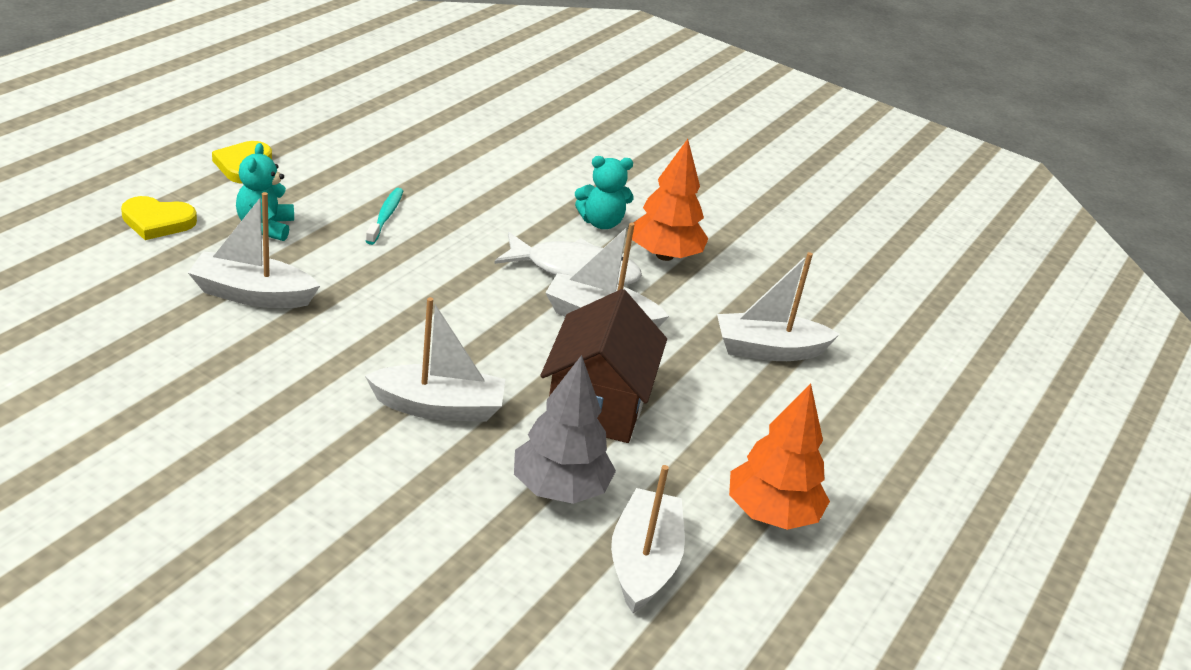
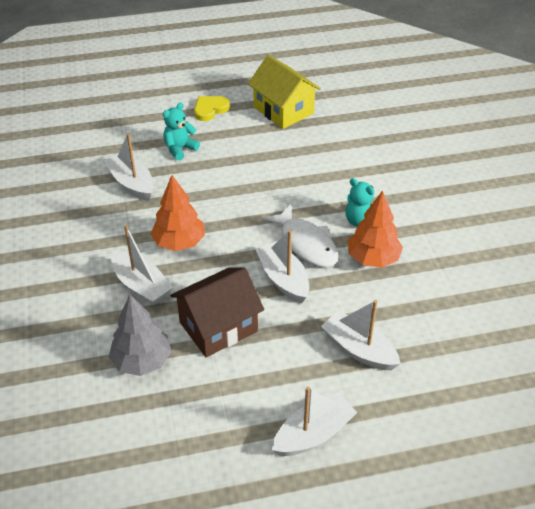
camera: 50 degrees right, 10 degrees up
(157, 221) = (137, 126): yellow heart -> none
(349, 136) = (283, 110): none -> yellow house
(385, 216) = (244, 166): turquoise toothbrush -> none
(643, 562) = (131, 424): white boat -> white boat (313, 434)
(771, 514) = (228, 443): orange tree -> orange tree (179, 242)

